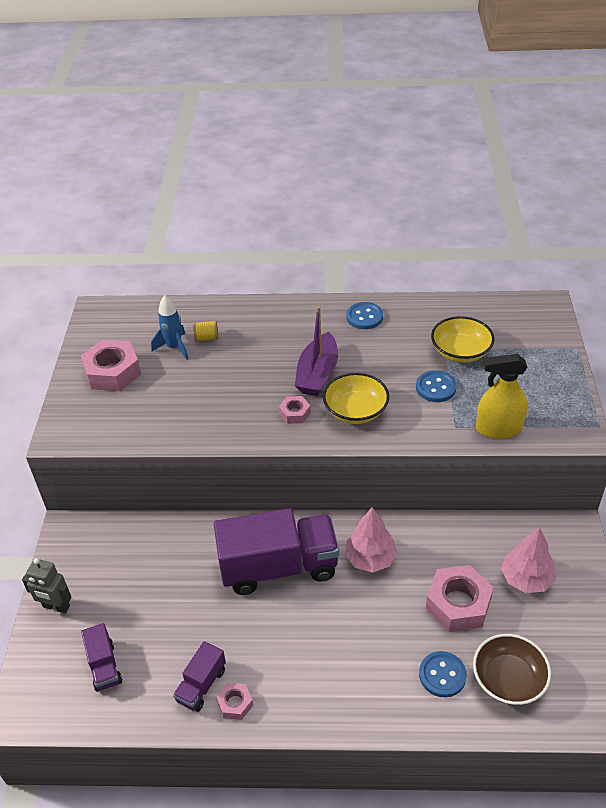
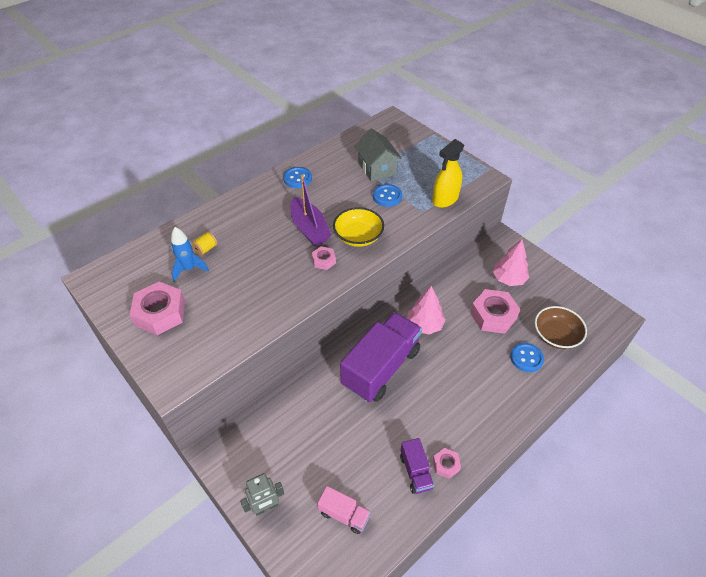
camera: 45 degrees left, 5 degrees up
(104, 666) = (344, 514): purple truck -> pink truck
(460, 351) = (377, 168): yellow bowl -> grey house

